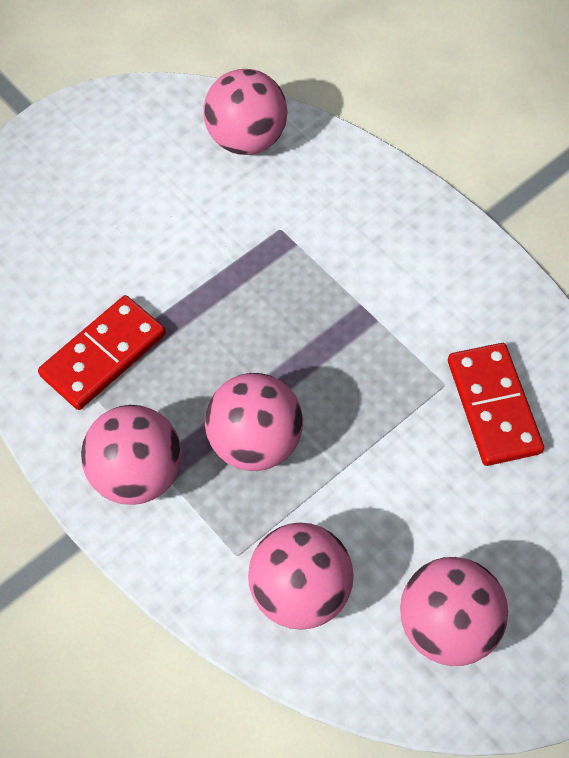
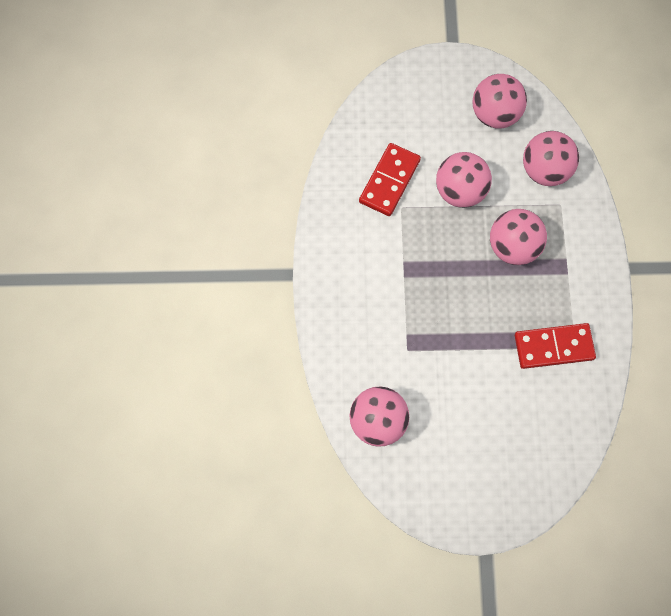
camera: 140 degrees left, 10 degrees up
(137, 474) = (579, 273): pink ball -> pink ball (460, 191)

